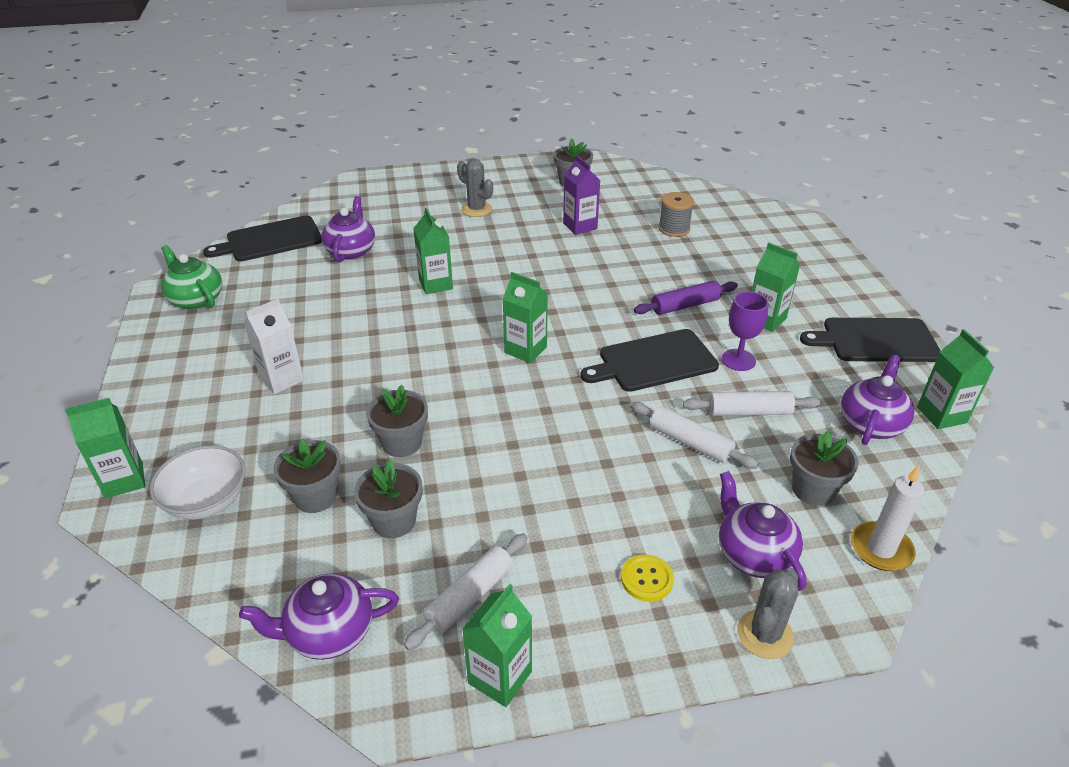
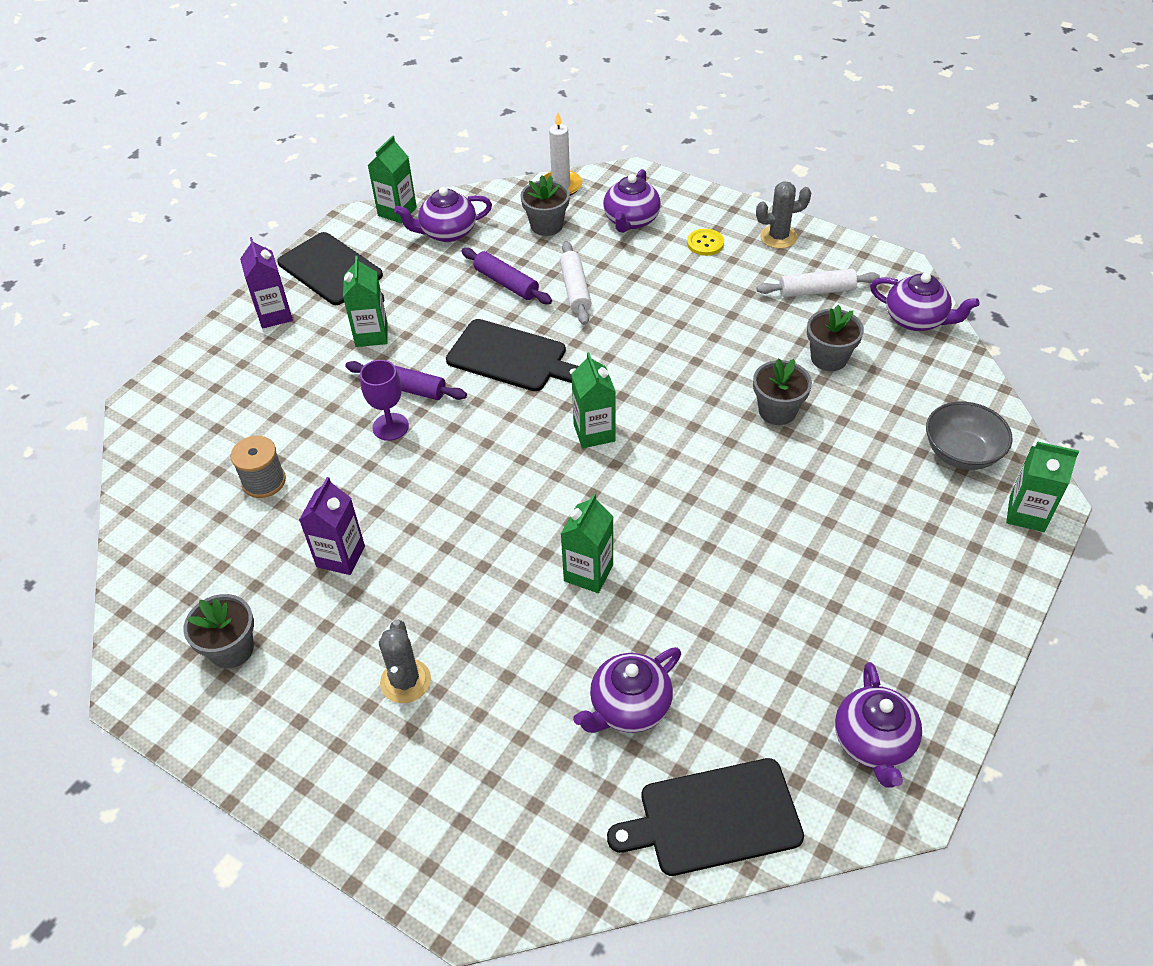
camera: 135 degrees left, 10 degrees up
(196, 299) = (873, 742): green teapot -> purple teapot
(207, 501) = (961, 453): white bowl -> grey bowl
(270, 240) = (713, 818): black cutting board -> black cutting board turned 150 degrees clockwise
(282, 379) = (837, 541): white carton -> none
(316, 496) = (874, 407): grey flower pot -> none
(500, 677) = (833, 250): green carton -> none
(738, 360) = (450, 319): purple goblet -> purple goblet (390, 427)
(749, 412) = (506, 283): white rolling pin -> purple rolling pin
(765, 634) = (676, 193): grey cactus -> grey cactus (778, 237)
(844, 294) = (274, 315): none -> purple carton

